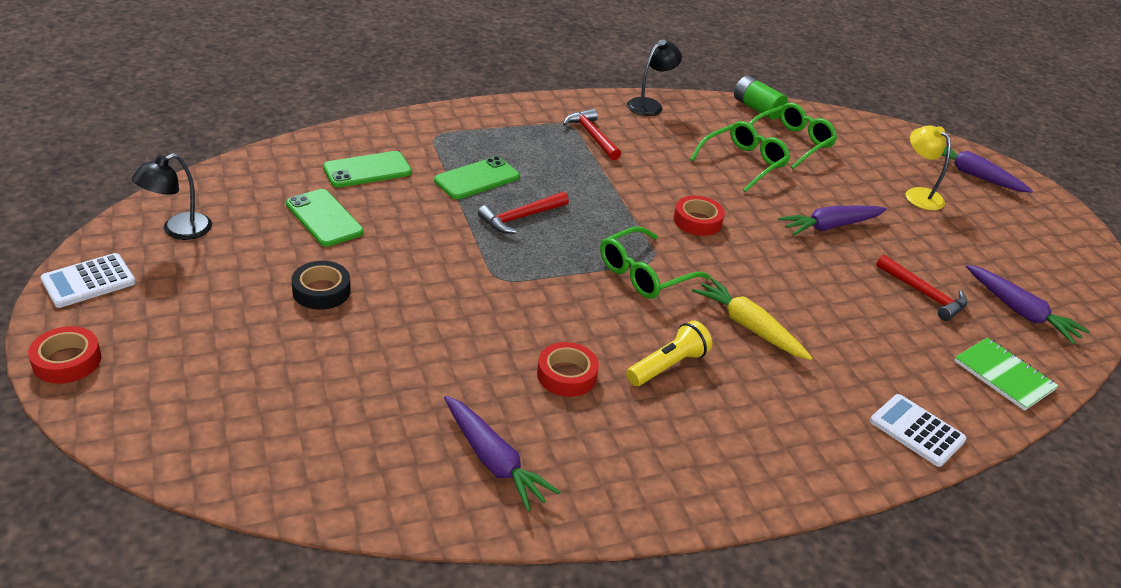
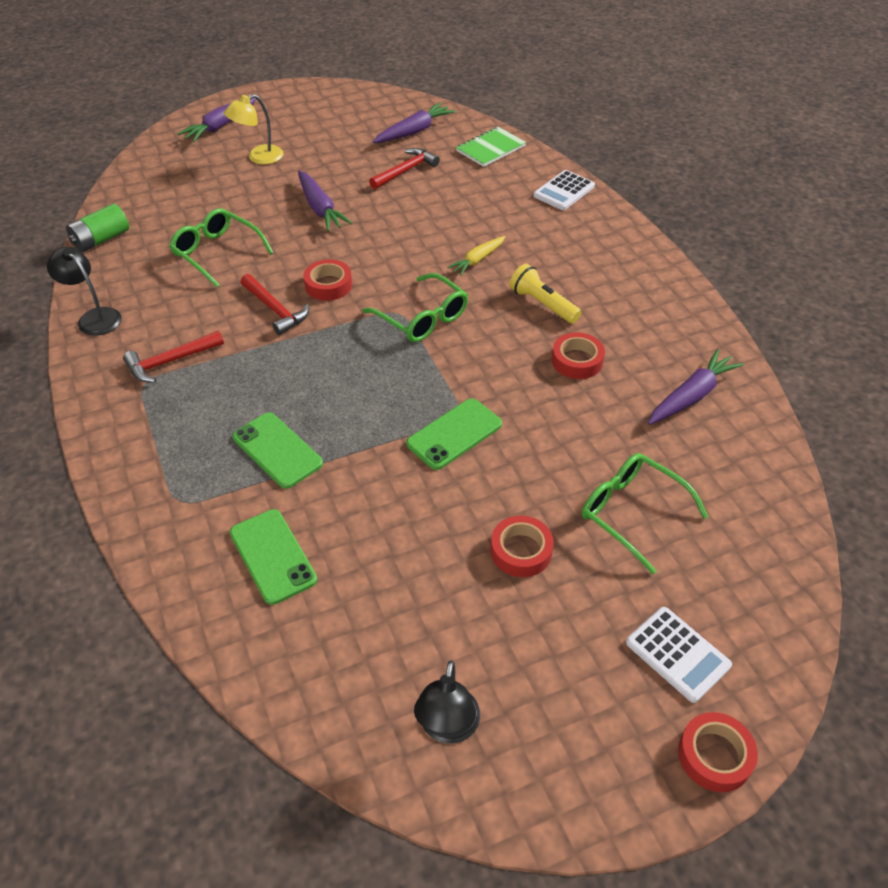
camera: 90 degrees left, 10 degrees up
(88, 281) = (577, 793): white calculator -> white calculator (677, 654)
(178, 230) = (447, 728): black lamp -> black lamp turned 60 degrees clockwise
(321, 291) = (521, 551): black tape -> red tape
(324, 218) = (386, 578): green phone -> green phone (454, 434)
(521, 218) = (349, 407): red hammer -> red hammer (275, 309)
(749, 327) = (477, 260): yellow carrot -> yellow carrot, size x0.66
(792, 142) = (173, 220): green glasses -> green glasses (631, 512)

